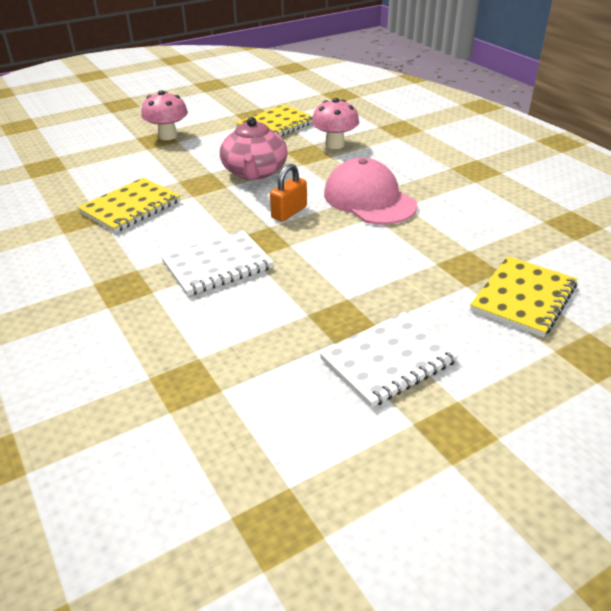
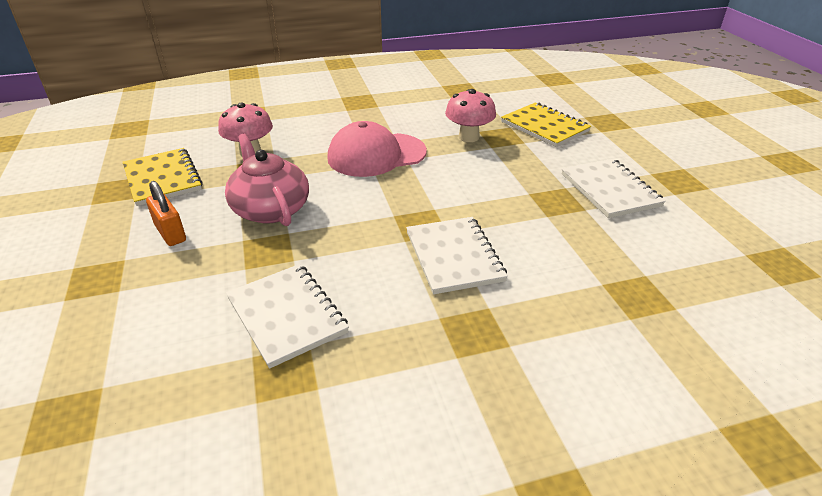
camera: 75 degrees left, 0 degrees up
(130, 207) = (287, 315): yellow notebook -> white notebook
(168, 136) = (96, 267): pink mushroom -> pink mushroom (469, 137)
(254, 172) = (270, 209): pink teapot -> pink teapot turned 135 degrees counterclockwise
(289, 212) = (374, 200): orange padlock -> orange padlock (170, 233)

